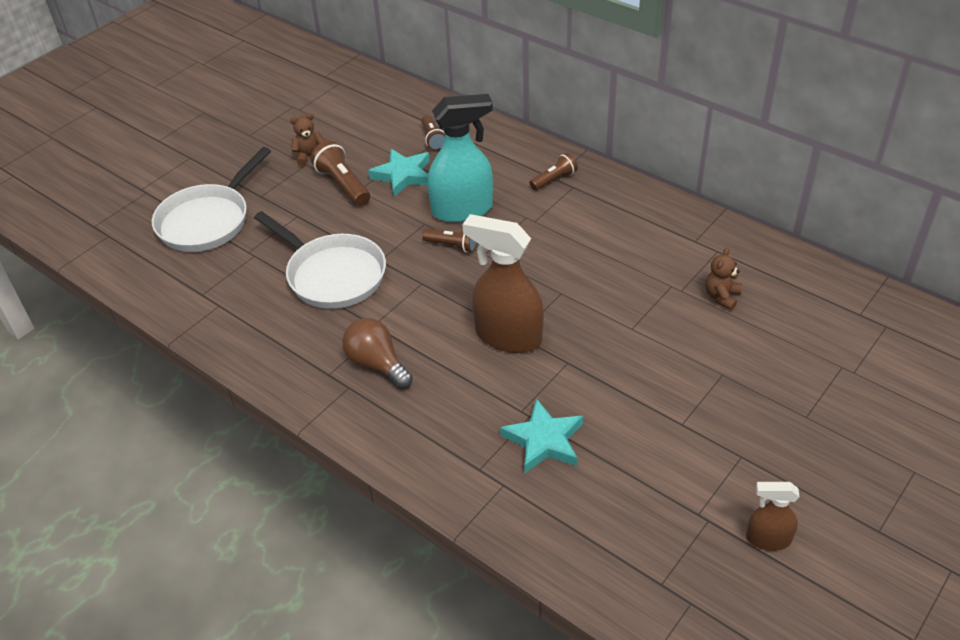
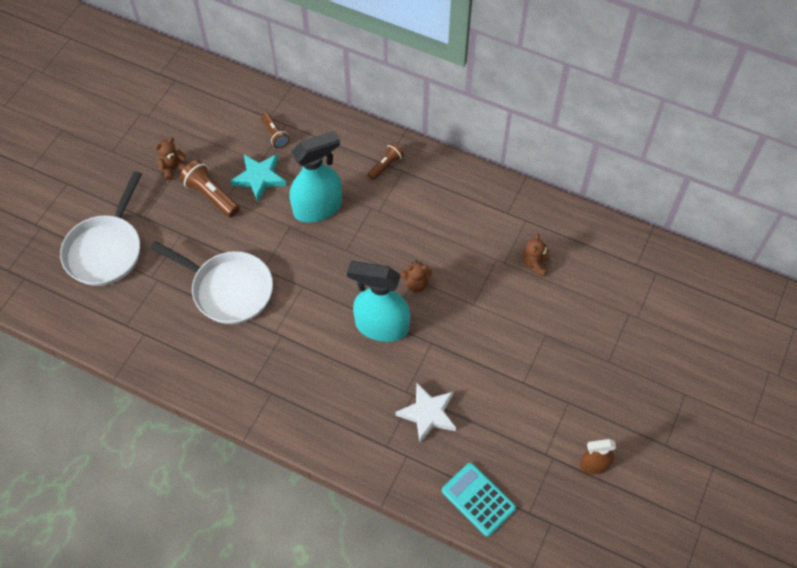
camera: 15 degrees left, 15 degrees up
(377, 364) = (287, 368): brown light bulb -> none
(452, 245) = (318, 245): brown flashlight -> none
(507, 336) = (381, 326): brown spray bottle -> turquoise spray bottle
(544, 440) = (427, 414): turquoise star -> white star
(563, 298) = (416, 284): none -> brown teddy bear
(591, 554) = (478, 499): none -> turquoise calculator

